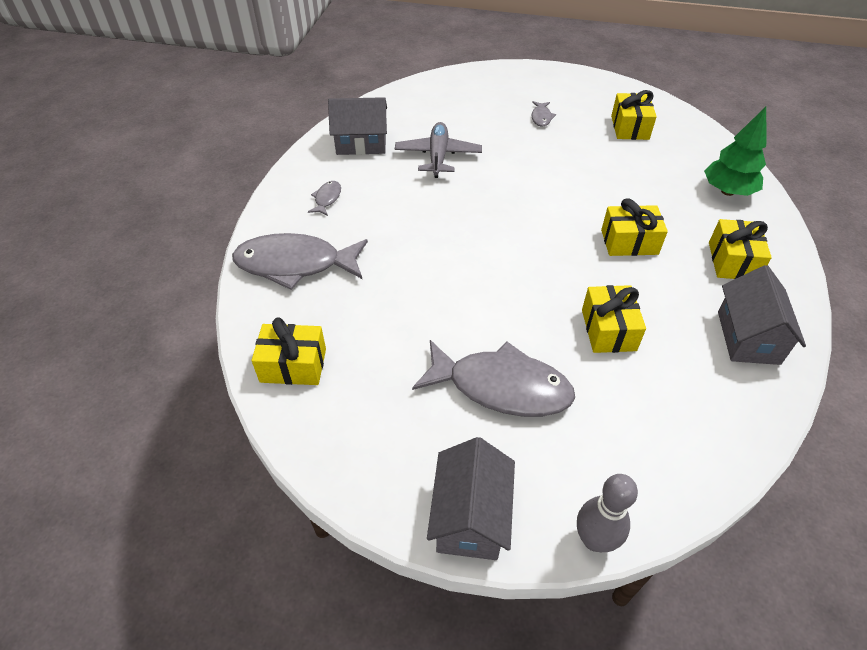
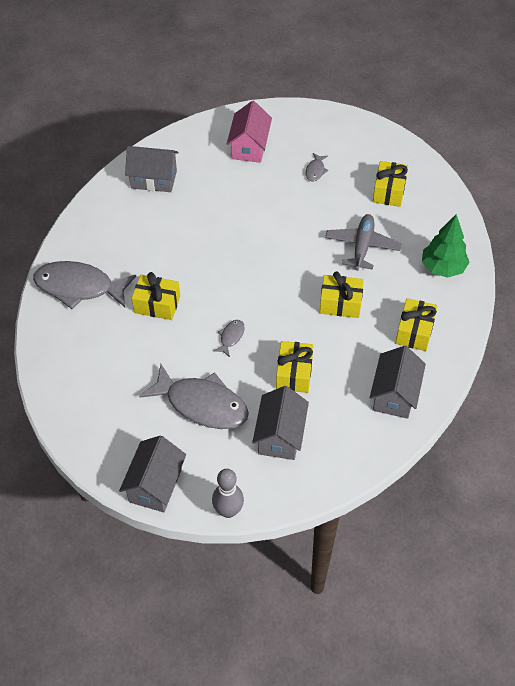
camera: 10 degrees right, 5 degrees up
(293, 365) = (63, 367): yellow gift -> yellow gift (157, 305)
(327, 199) = (114, 231): grey fish -> grey fish (231, 337)
(438, 156) = (214, 201): grey plane -> grey plane (362, 247)
(460, 104) = (249, 147): none -> pink house
(624, 413) = (280, 435): none -> grey house

